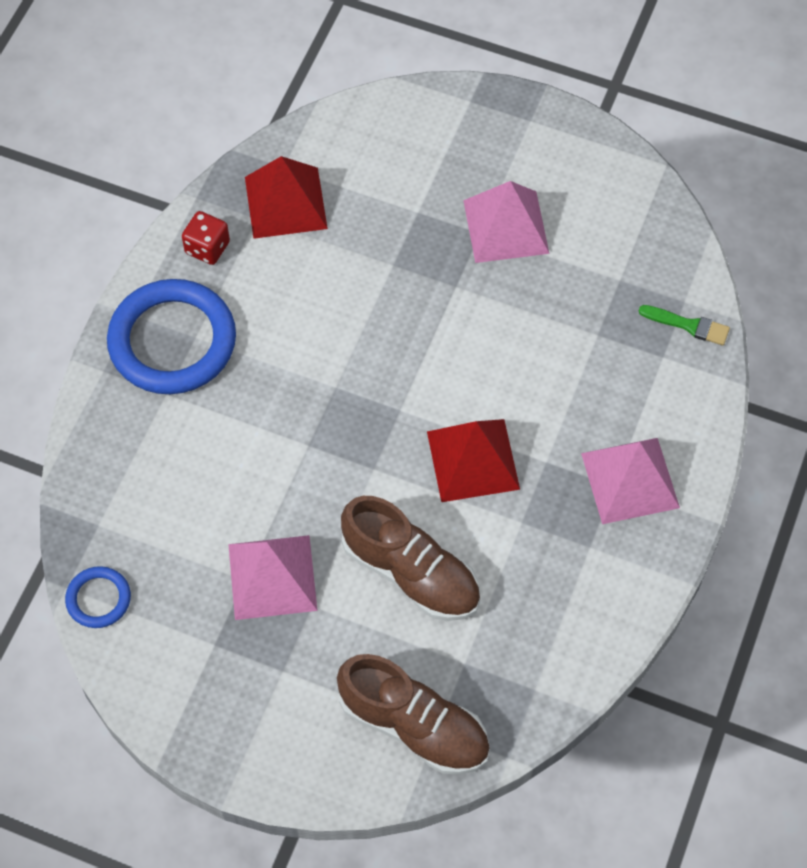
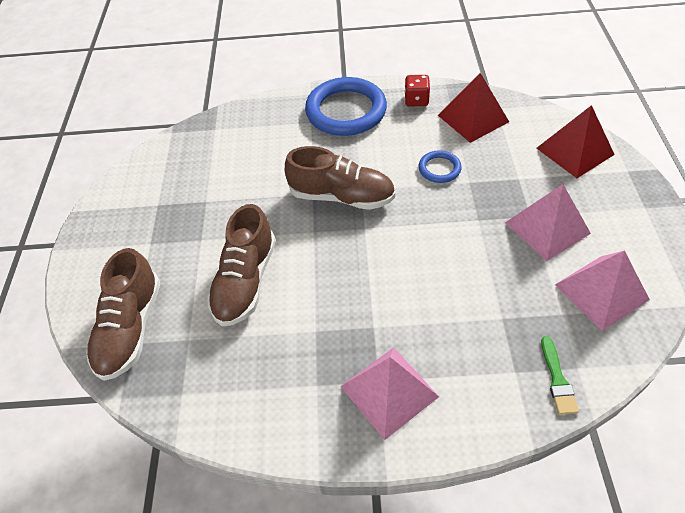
camera: 70 degrees right, 10 degrees down
(98, 599) = (169, 147): blue ring -> blue ring (439, 169)
(272, 577) = (213, 213): pink pyramid -> pink pyramid (601, 292)
(333, 413) = (341, 196): none -> brown shoe
(472, 460) = (349, 282): red pyramid -> red pyramid (574, 151)

